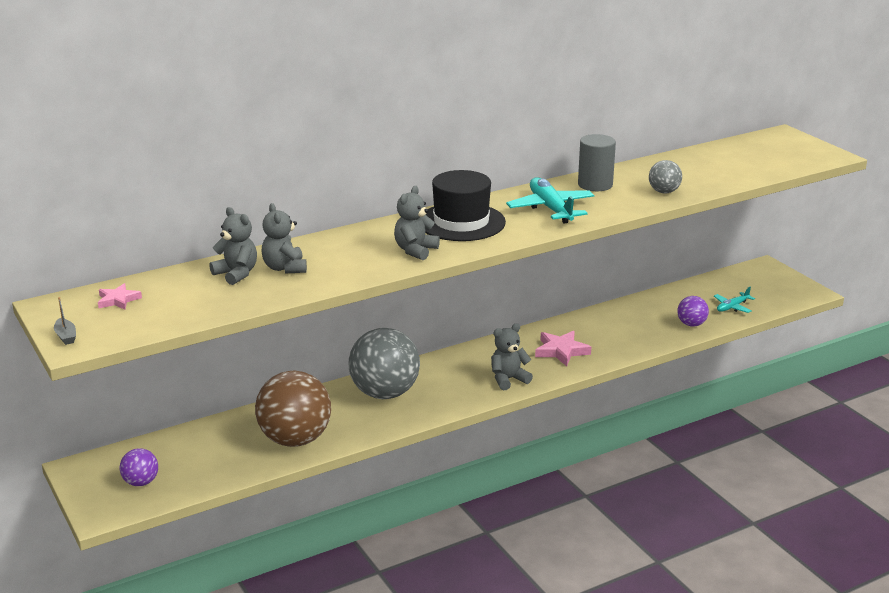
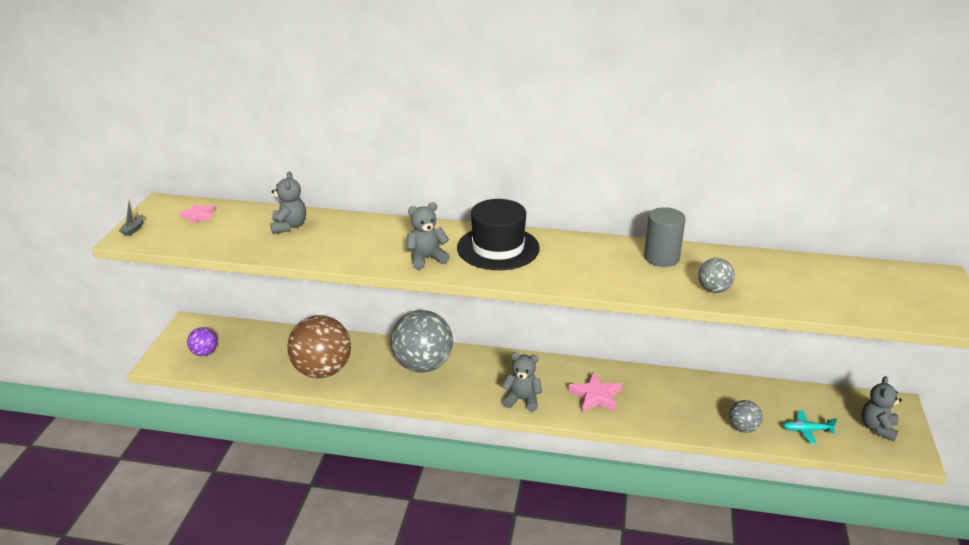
camera: 40 degrees right, 5 degrees up
(285, 268) = (323, 234): grey teddy bear -> grey teddy bear (877, 428)
(551, 209) = (587, 265): turquoise plane -> none
(691, 324) = (743, 428): purple ball -> grey ball

